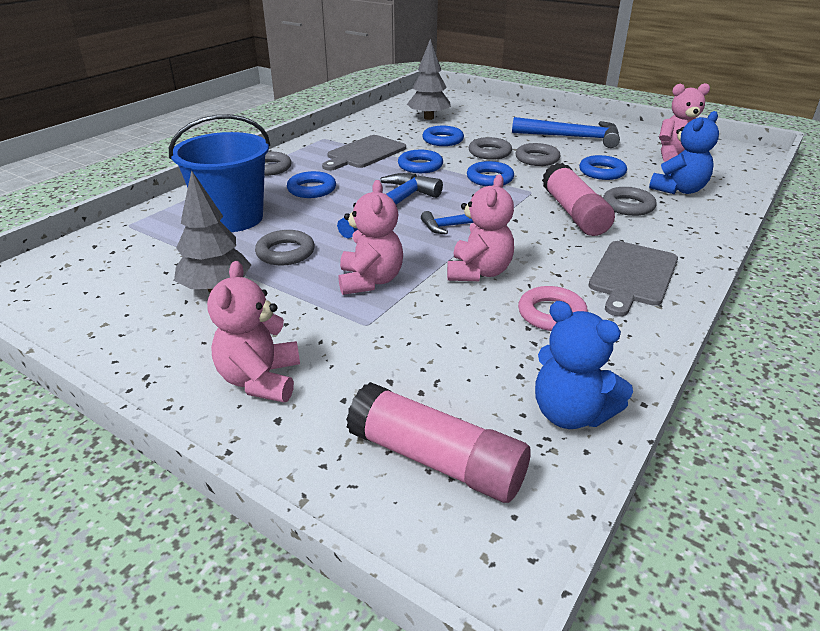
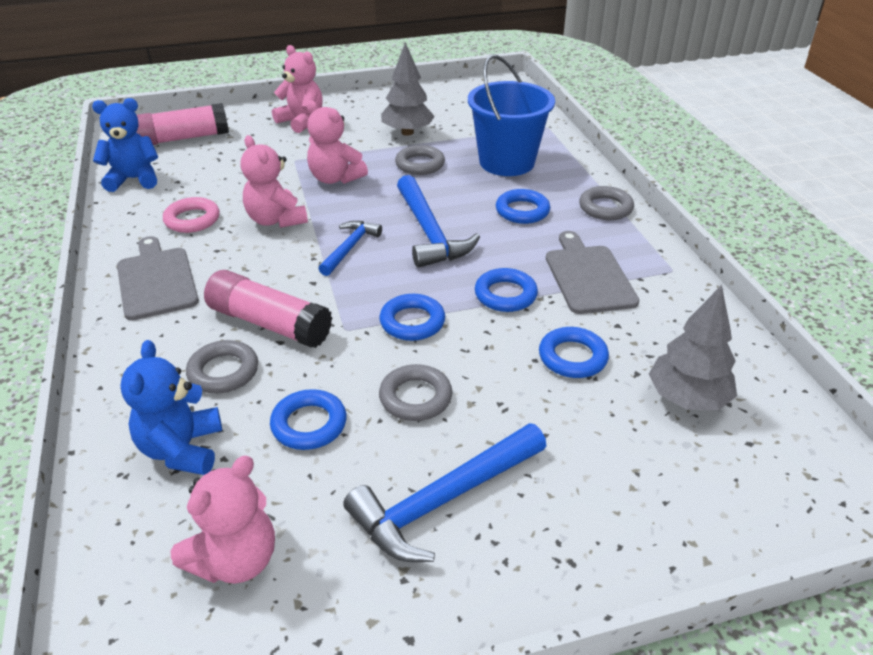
camera: 130 degrees right, 5 degrees up
(489, 152) = (483, 370): grey ring -> none

